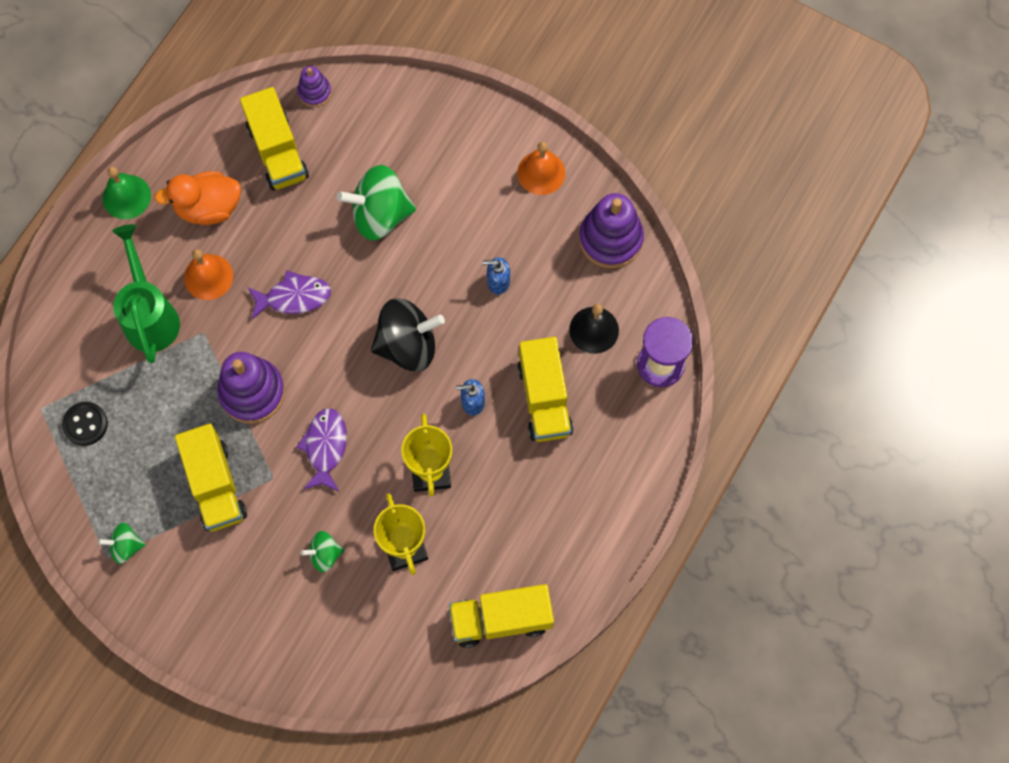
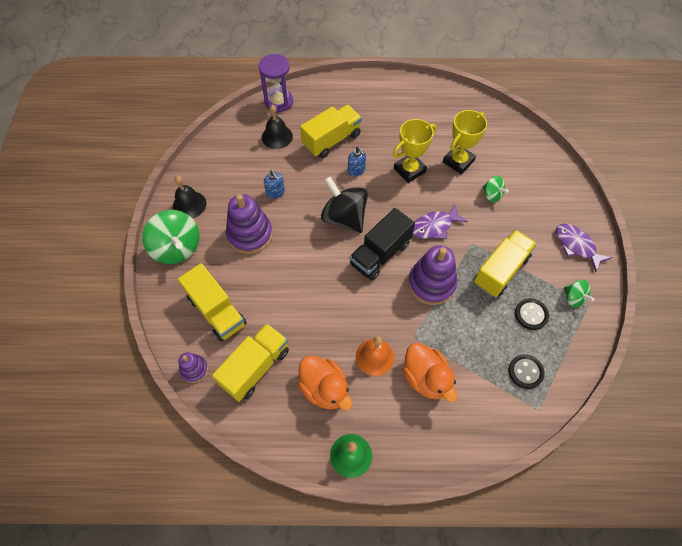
camera: 120 degrees left, 10 degrees down
(140, 480) = (531, 314): none -> black button
(150, 315) = (426, 378): green watering can -> orange duck
(294, 297) = (355, 295): purple fish -> purple fish (576, 246)
(329, 357) = (380, 254): none -> black truck
(380, 215) = (267, 276): green spinning top -> green spinning top (177, 248)
(501, 619) = (459, 106): yellow truck -> yellow truck (217, 311)
(541, 172) = (189, 205): orange bell -> black bell
(610, 239) = (216, 153): purple stacking toy -> purple stacking toy (250, 234)

